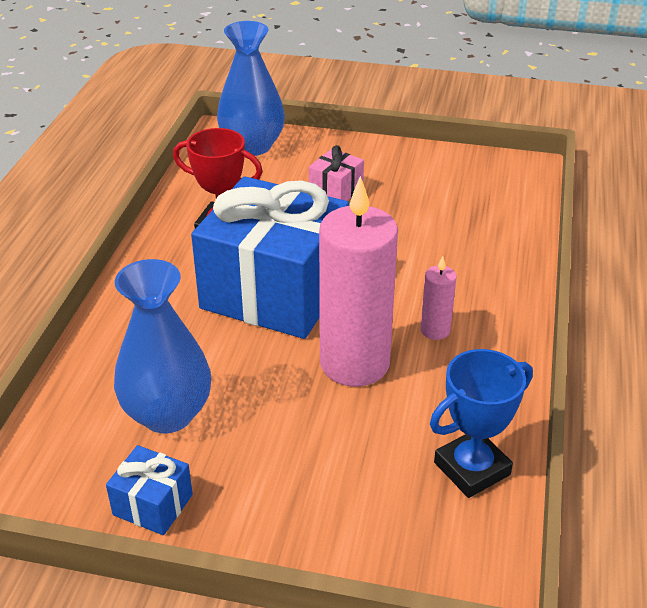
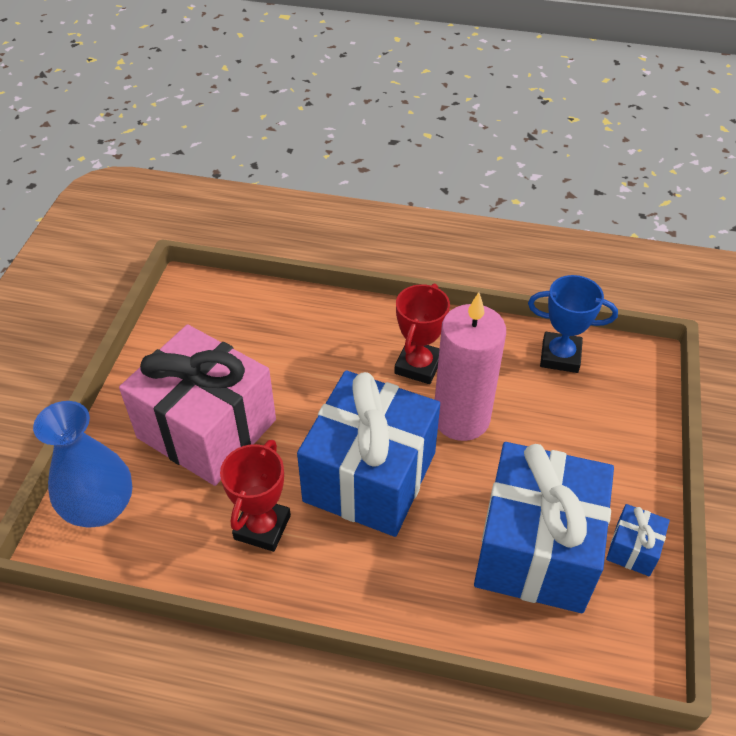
camera: 90 degrees left, 10 degrees up
(168, 414) = (536, 549): blue vase -> blue gift
(336, 191) = (207, 429): pink gift -> pink gift, size x2.43
(435, 330) = (418, 366): pink candle -> red trophy
(471, 468) = (560, 356): blue trophy -> blue trophy turned 45 degrees counterclockwise

